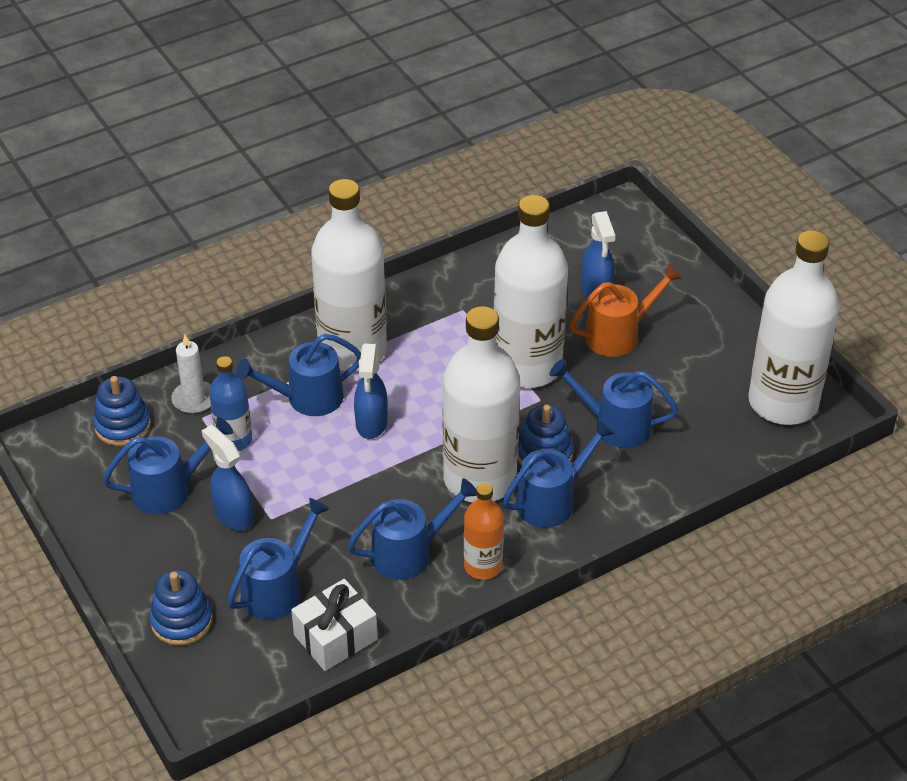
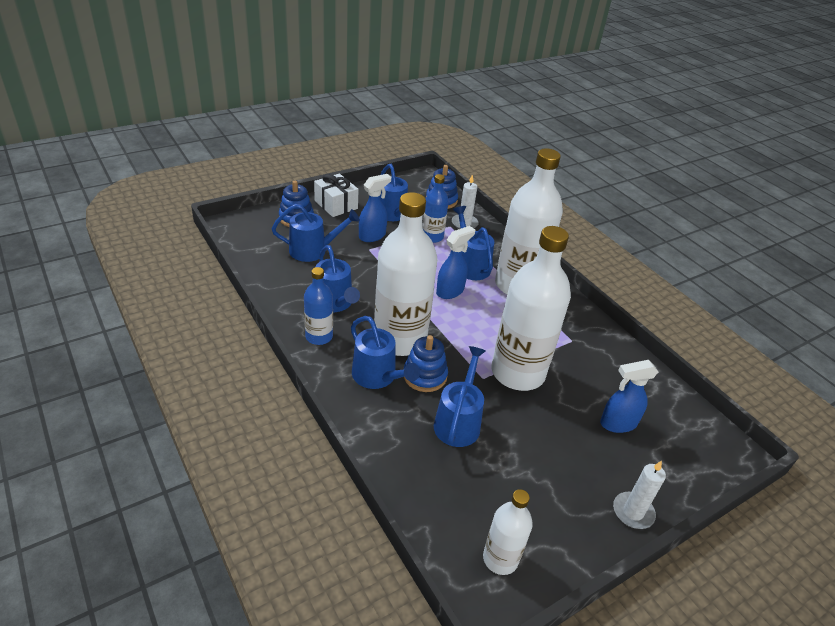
camera: 85 degrees right, 5 degrees down
(278, 588) = (313, 250): blue watering can -> blue watering can turned 45 degrees counterclockwise
(335, 637) = (271, 271): white gift -> white gift (336, 205)
(371, 423) = (450, 291): blue spray bottle -> blue spray bottle turned 135 degrees clockwise
(483, 566) = (319, 336): orange bottle -> blue bottle
(619, 334) = (567, 434): orange watering can -> none
(711, 299) = (633, 512): none -> white candle
(783, 402) = (500, 559): white bottle -> white bottle, size x0.51

